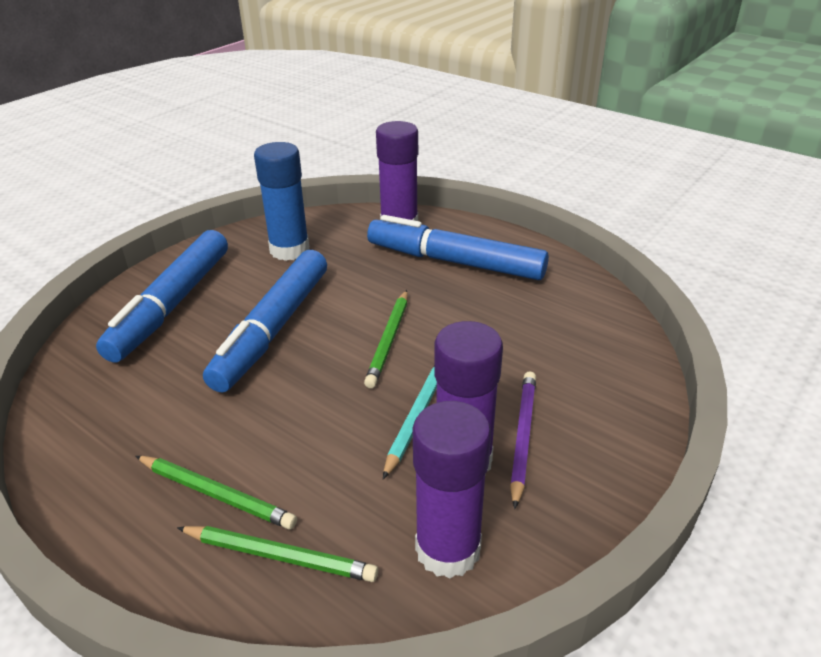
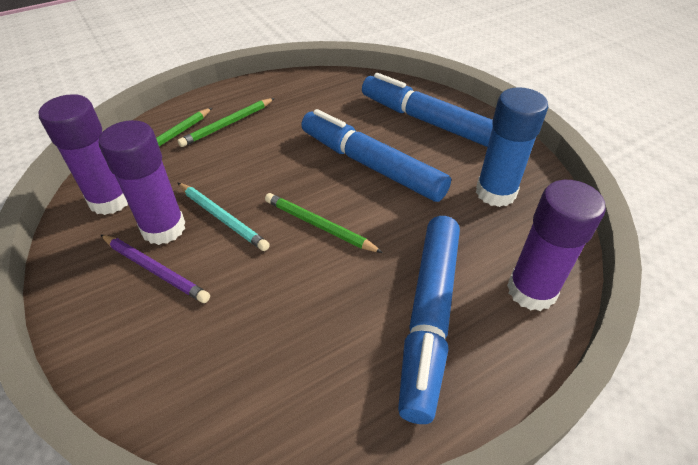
camera: 110 degrees right, 10 degrees up
(455, 262) = (429, 317): blue marker -> blue marker turned 150 degrees clockwise

